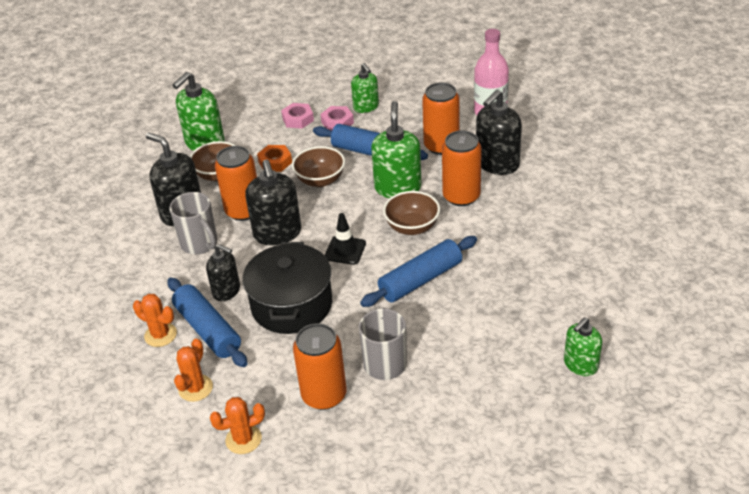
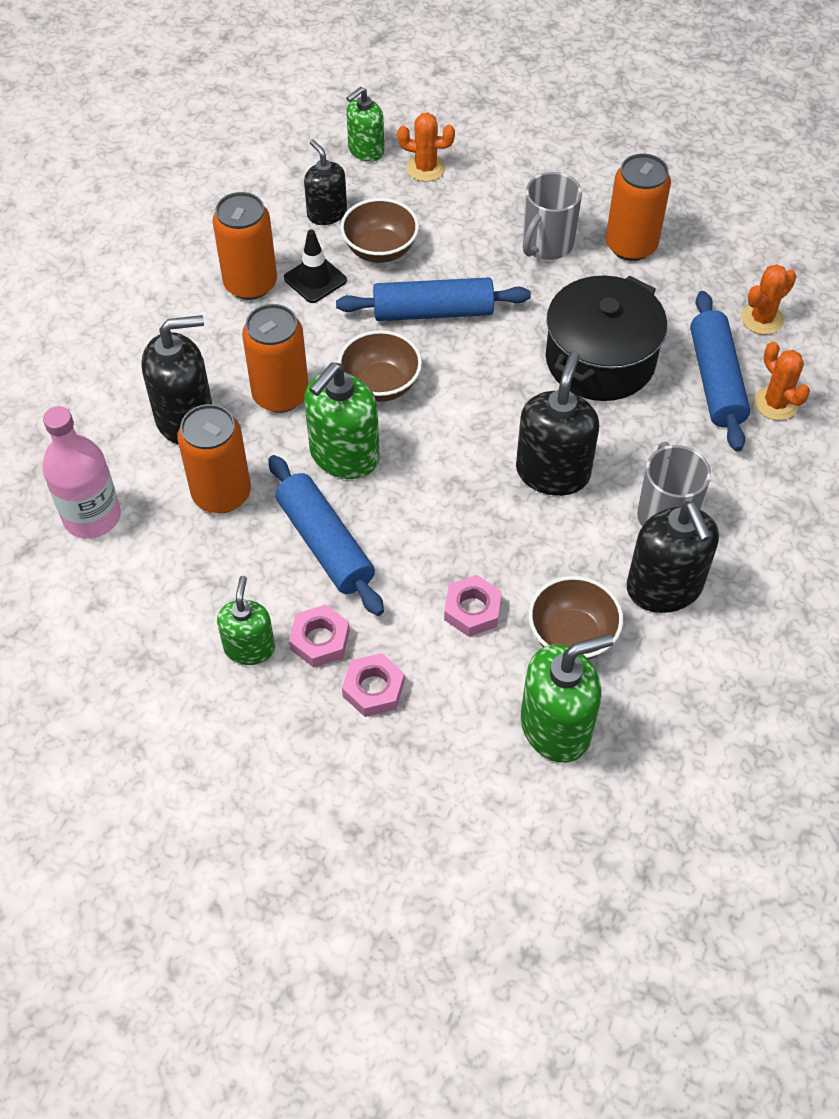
camera: 150 degrees left, 15 degrees up
(226, 291) = (667, 421): black soap dispenser -> black soap dispenser (327, 213)
(243, 211) = (575, 539): orange can -> orange can (250, 283)
(243, 439) = (737, 245): orange cactus -> orange cactus (425, 168)
(275, 162) = (472, 610): orange nut -> pink nut
(320, 180) = (433, 532): brown bowl -> brown bowl (380, 250)
(345, 250) = (486, 398): black traffic cone -> black traffic cone (315, 279)
(580, 365) = (366, 150): green soap dispenser -> green soap dispenser turned 150 degrees clockwise

